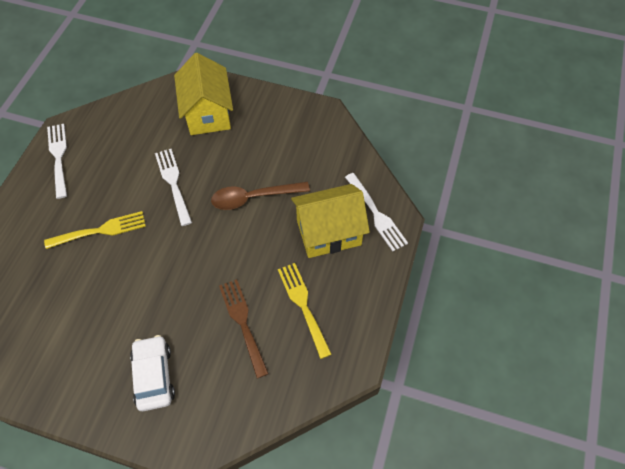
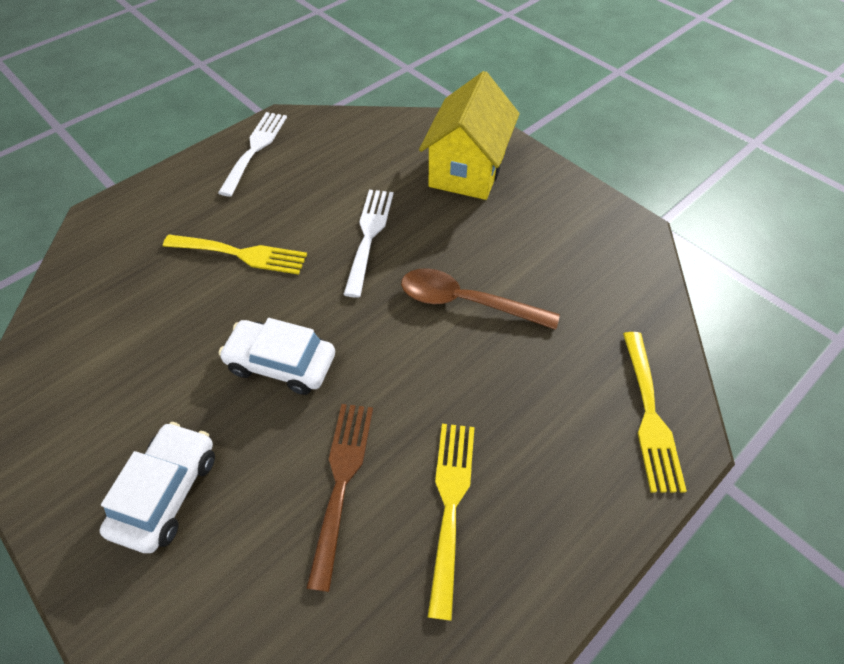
camera: 30 degrees right, 5 degrees down
(170, 281) = (281, 363): none -> white car
(328, 232) = (554, 406): yellow house -> none
(376, 214) = (650, 416): white fork -> yellow fork

